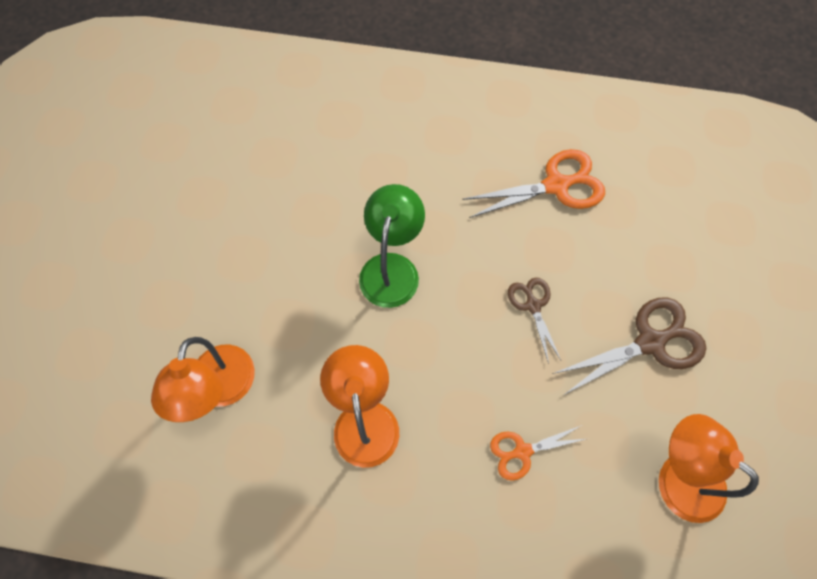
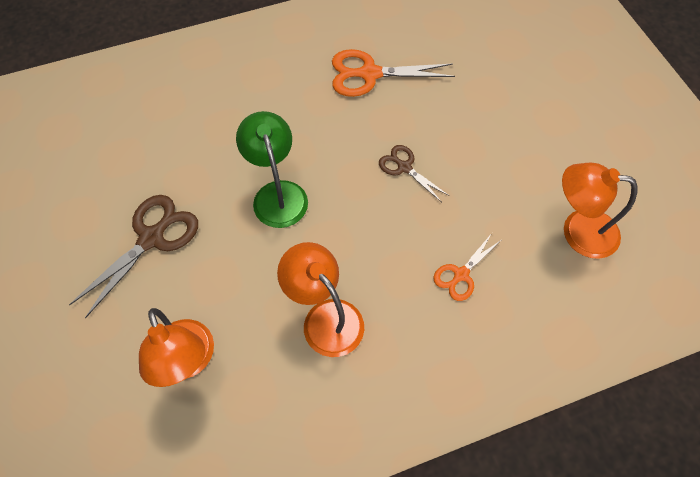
camera: 30 degrees left, 5 degrees down
(556, 185) = (369, 74): orange scissors -> orange scissors turned 135 degrees counterclockwise
(650, 342) = (504, 151): brown scissors -> brown scissors (152, 238)

